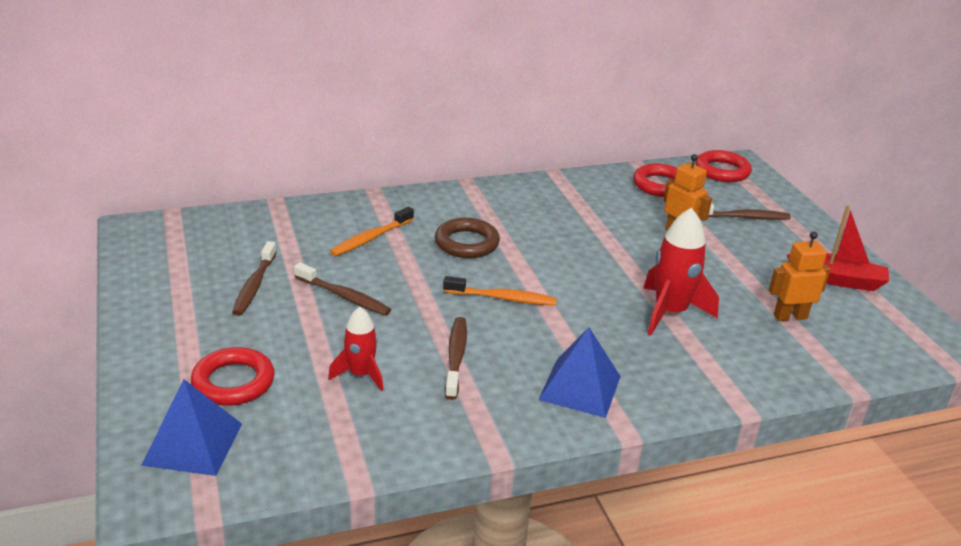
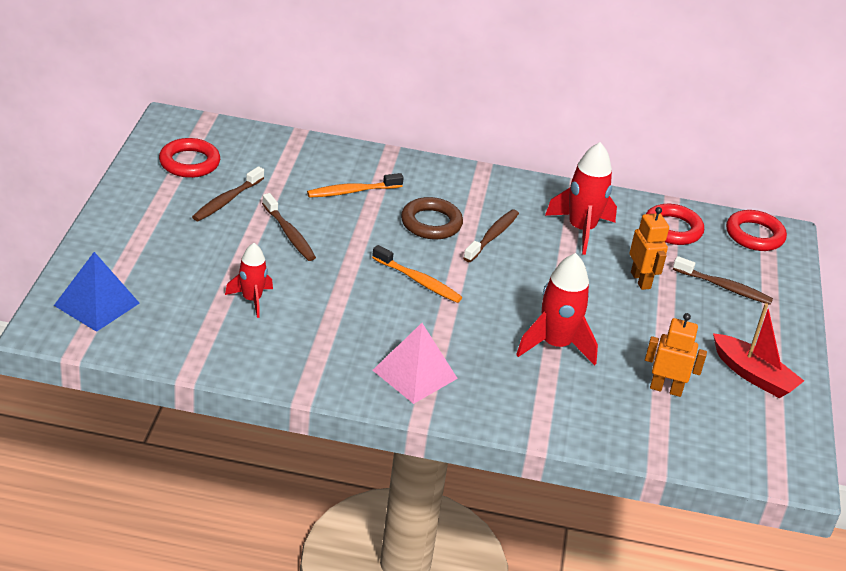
camera: 25 degrees right, 5 degrees up
(233, 382) = (155, 271): red ring -> red ring (189, 163)
(456, 357) = (336, 314): brown toothbrush -> brown toothbrush (492, 236)
(580, 387) = (415, 374): blue pyramid -> pink pyramid
(594, 208) = (581, 230): none -> red rocket

